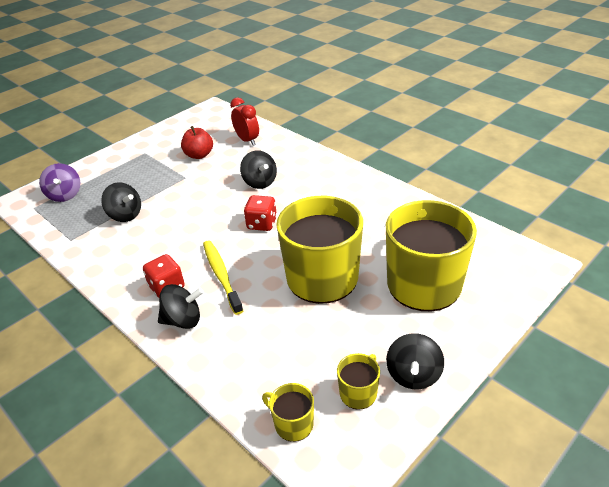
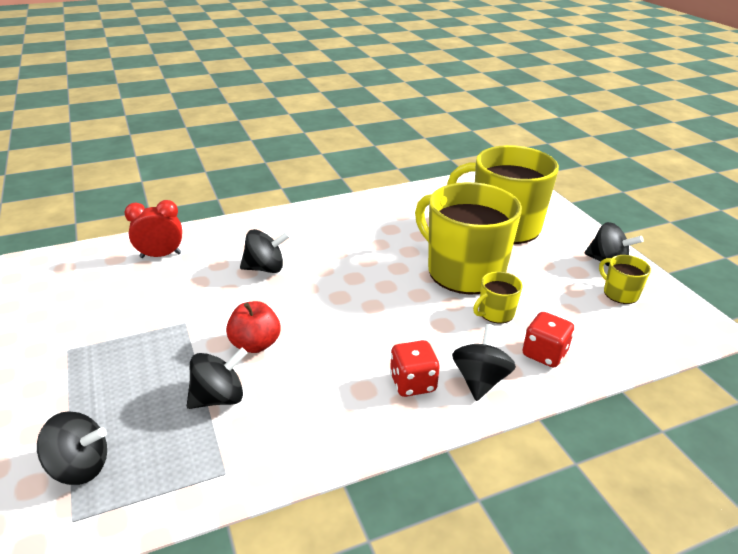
camera: 70 degrees left, 5 degrees down
(65, 195) = (80, 467): purple spinning top -> black spinning top
(199, 155) = (144, 300): red apple -> red apple (255, 344)
(221, 276) = (419, 335): yellow toothbrush -> none
(262, 224) = (348, 286): red dice -> red dice (544, 354)
(293, 424) = (648, 337): yellow mug -> yellow mug (495, 313)

